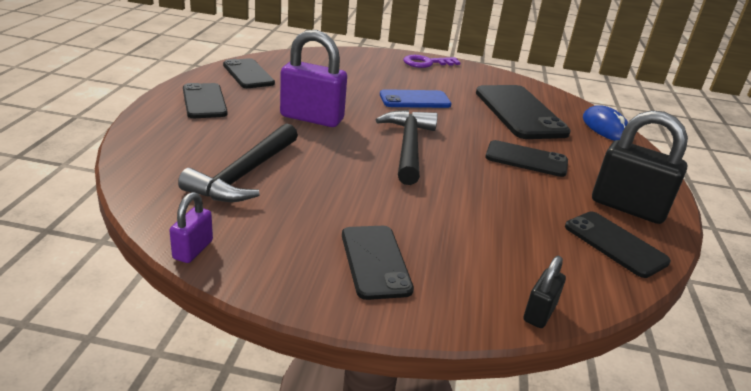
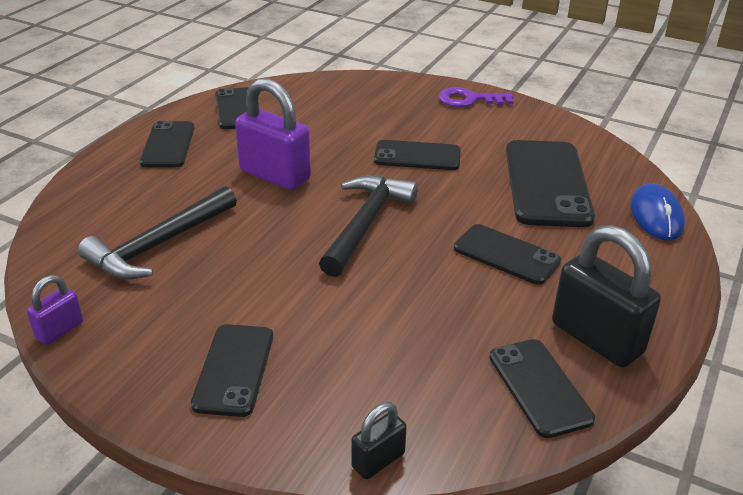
camera: 20 degrees right, 5 degrees up
(415, 100) = (417, 156): blue phone -> black phone

